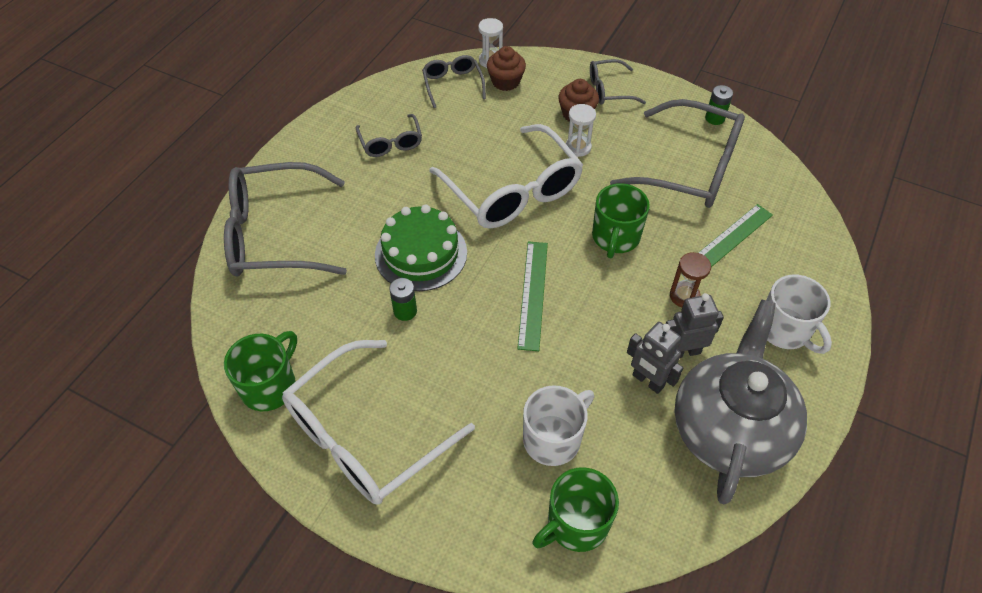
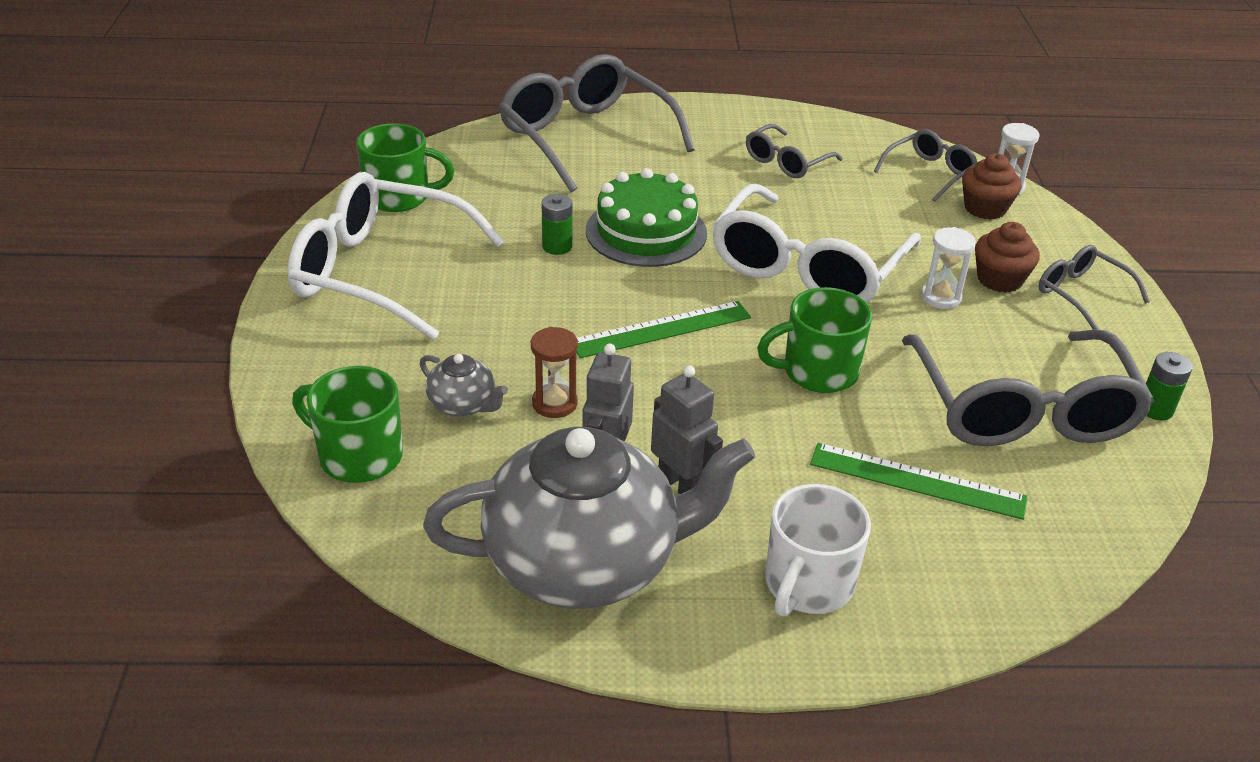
camera: 60 degrees right, 15 degrees down
(553, 438) = (463, 405): white mug -> grey teapot
(684, 296) = (776, 462): brown hourglass -> brown hourglass (554, 403)

